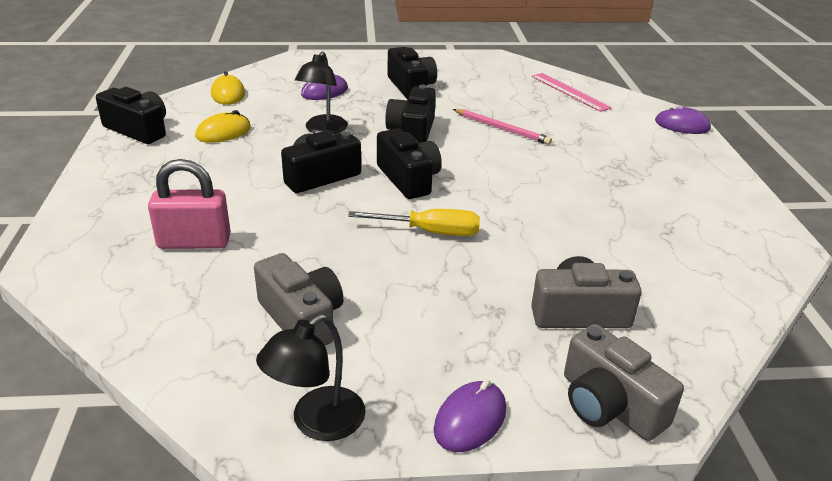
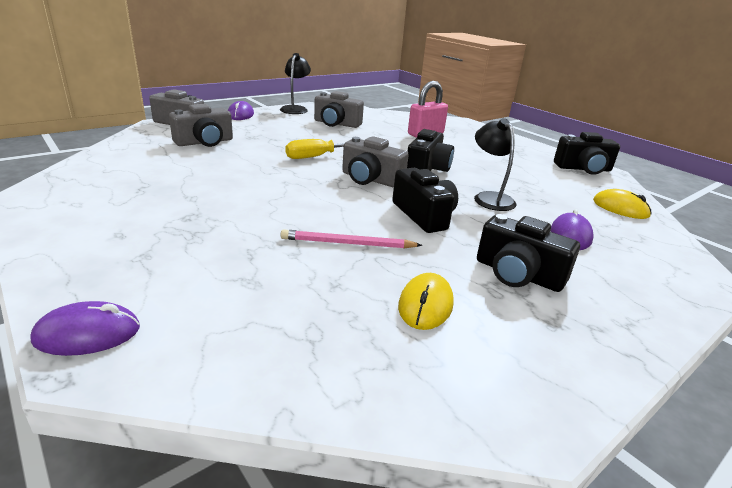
camera: 145 degrees right, 5 degrees down
(223, 132) = (540, 179): yellow mouse -> yellow mouse (425, 305)
(408, 179) = (370, 179): black camera -> grey camera
(569, 91) = (311, 354): pink ruler -> none

